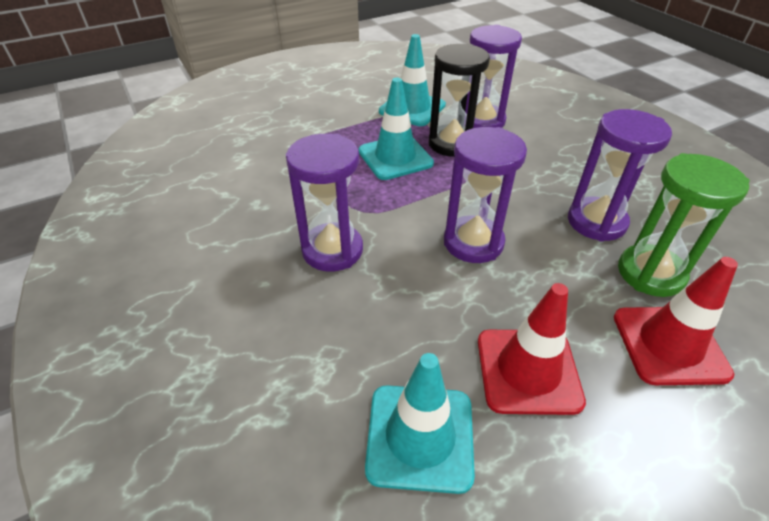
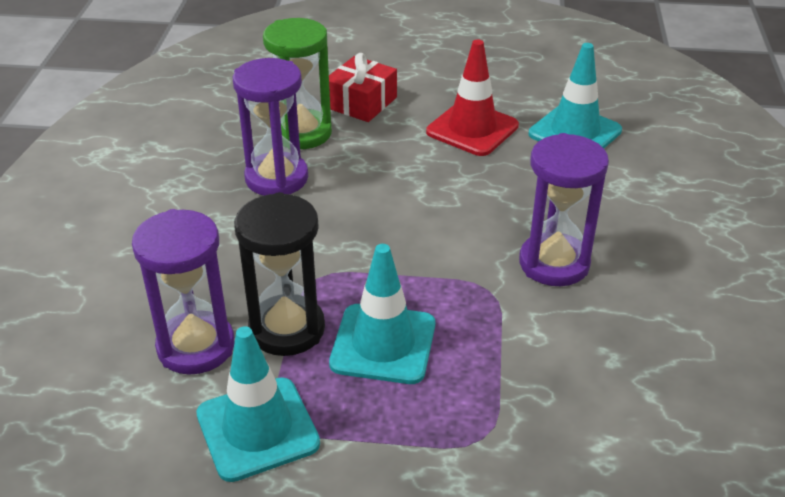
camera: 145 degrees left, 5 degrees down
(473, 242) = (411, 211): purple hourglass -> none
(669, 345) = (361, 102): red traffic cone -> red gift

